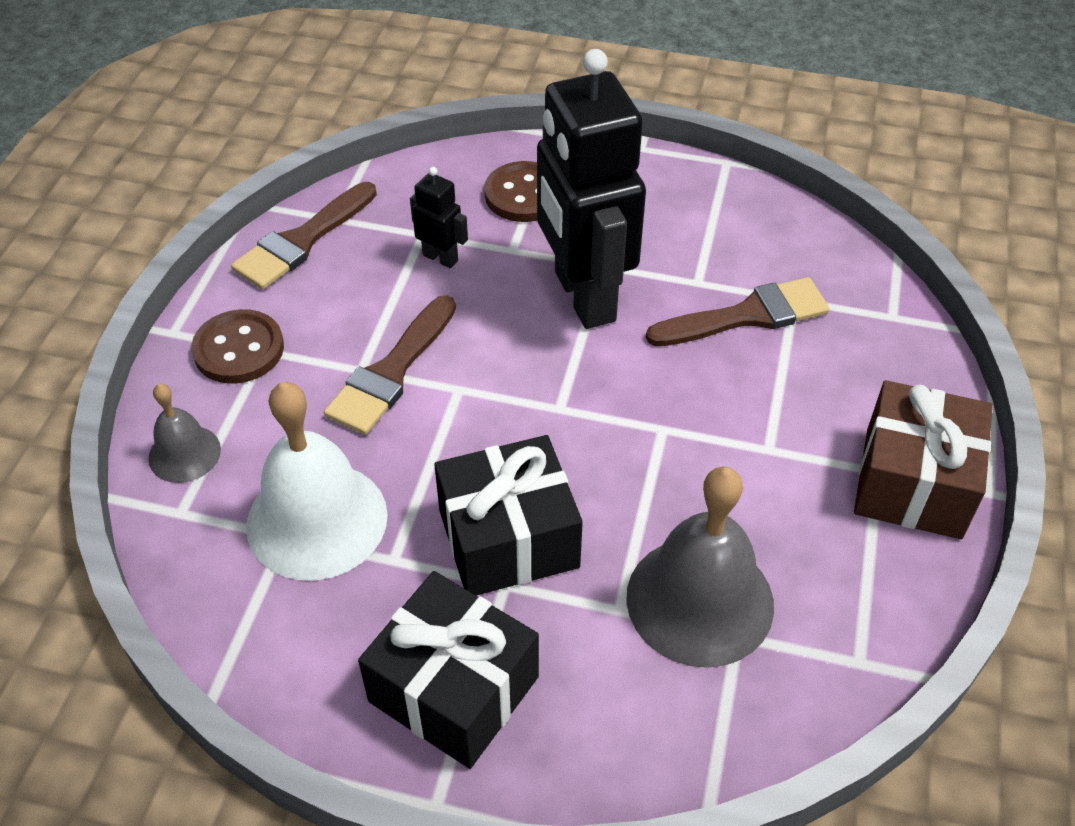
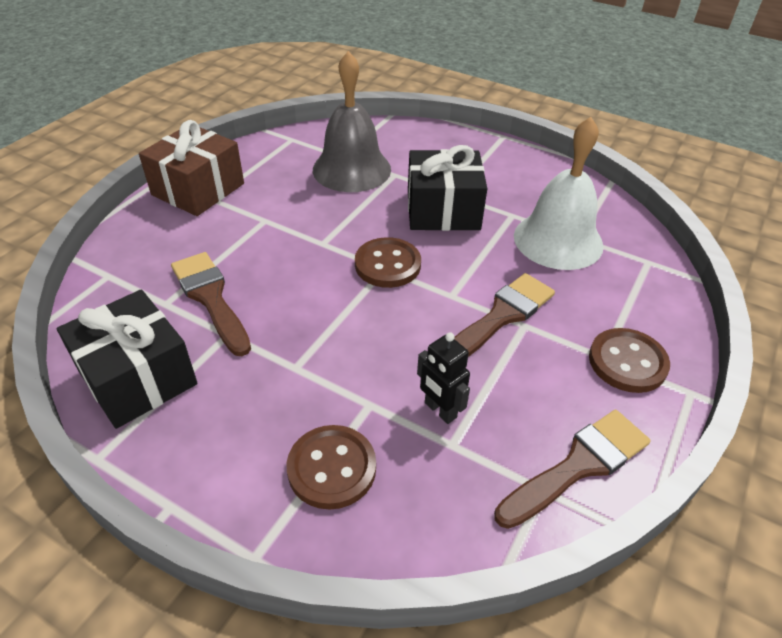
camera: 165 degrees left, 5 degrees down
(184, 453) = (654, 294): grey bell -> none
(454, 689) = (488, 164): black gift -> black gift (137, 378)
(557, 413) = (387, 265): none -> brown button
(583, 297) = (327, 342): black robot -> none
(747, 316) = (211, 298): brown brush -> brown brush turned 60 degrees clockwise

